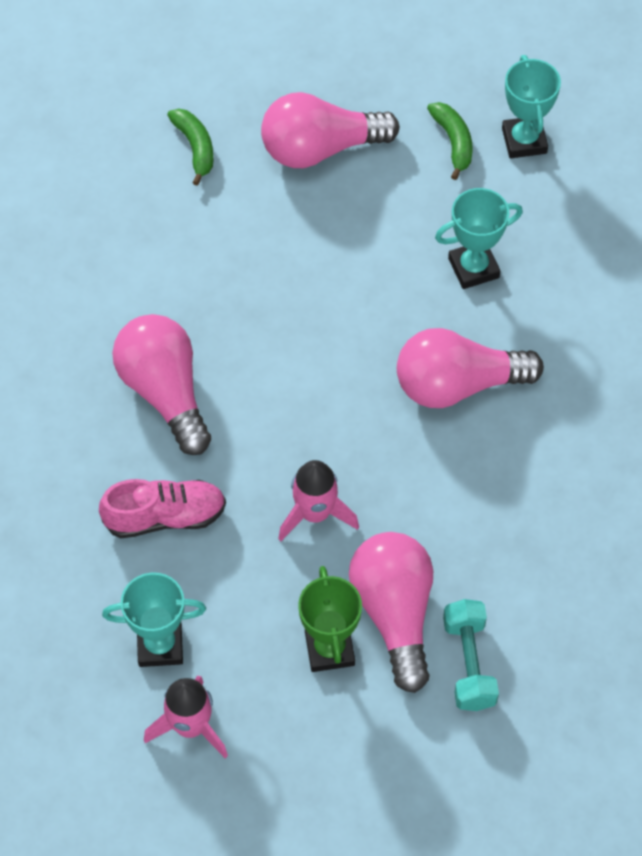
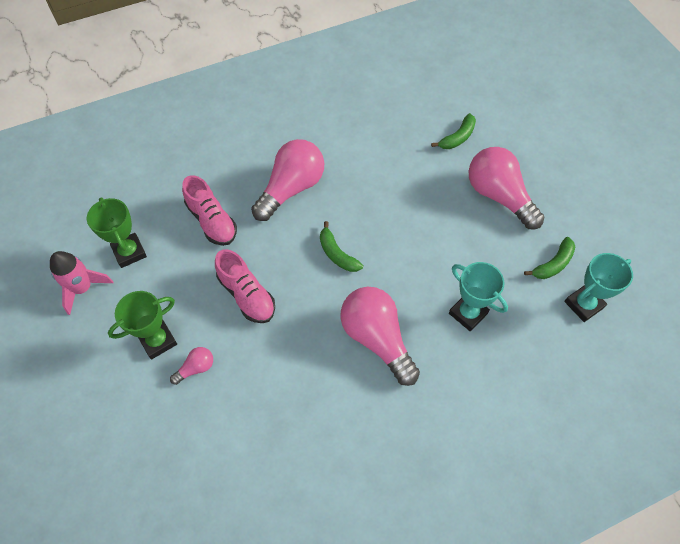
camera: 65 degrees right, 0 degrees up
(160, 645) = (129, 252): turquoise trophy -> green trophy
(307, 378) = (337, 254): none -> green banana
(315, 513) = (247, 295): pink rocket -> pink shoe
(395, 613) = (196, 368): pink light bulb -> pink light bulb, size x0.45
(469, 663) = (176, 428): turquoise dumbbell -> none

